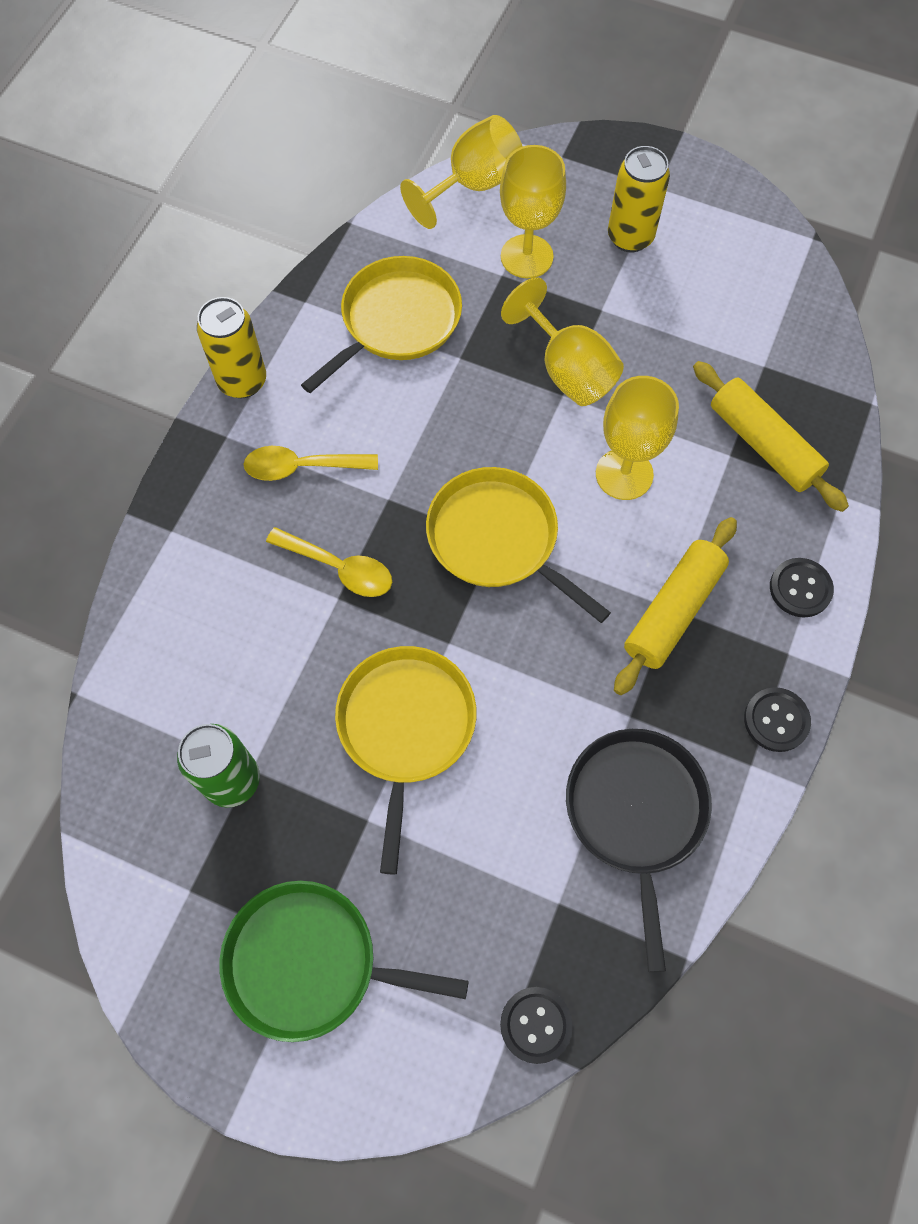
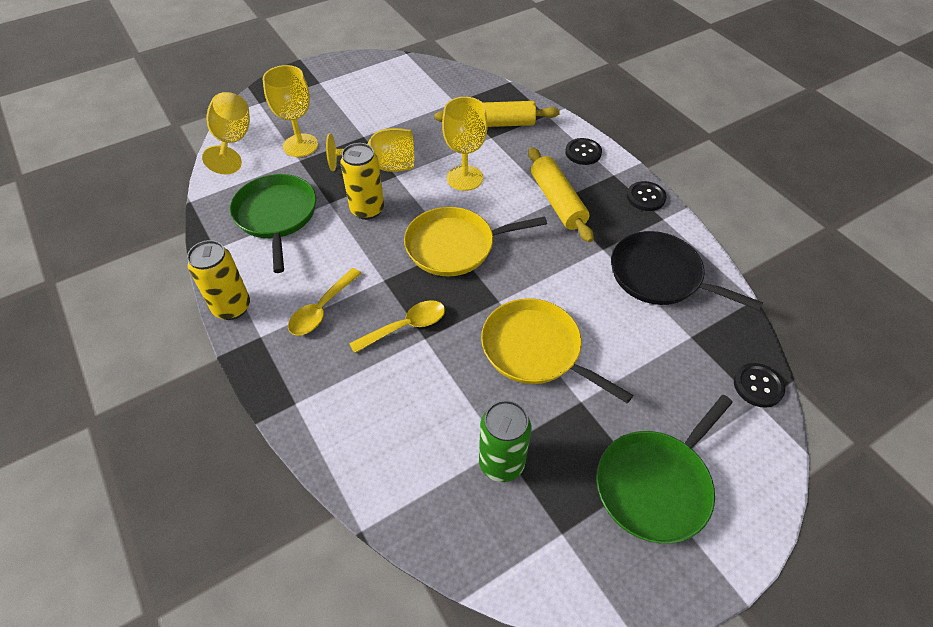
camera: 55 degrees left, 15 degrees down
(396, 321) = (276, 216): yellow pan -> green pan
(630, 237) = (335, 105): yellow can -> yellow can (367, 210)

